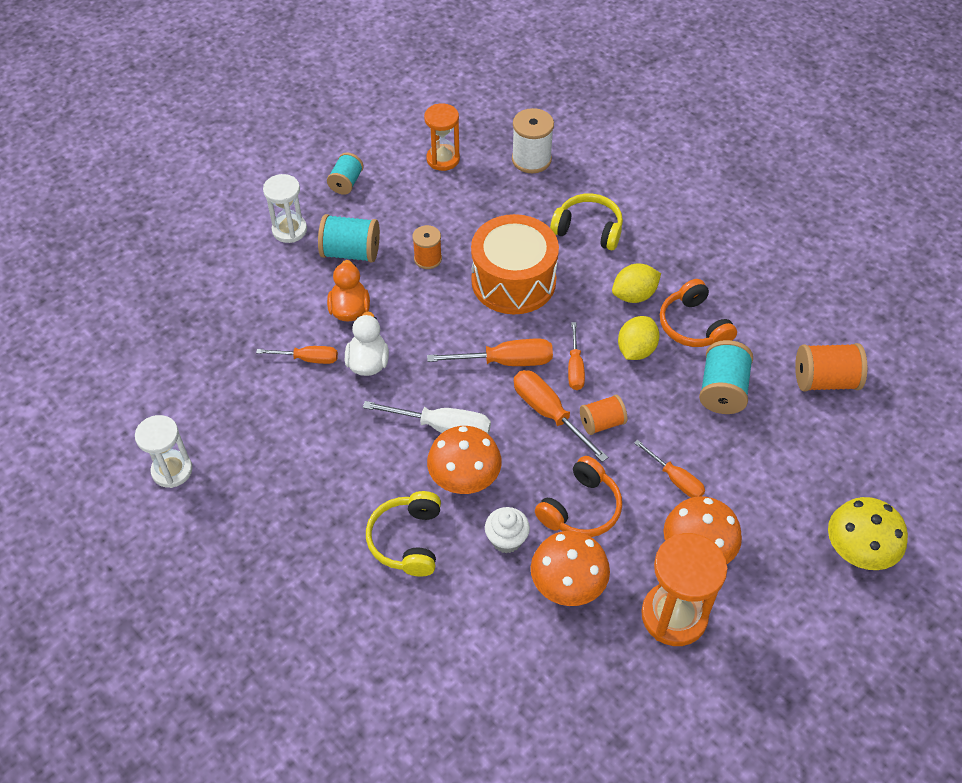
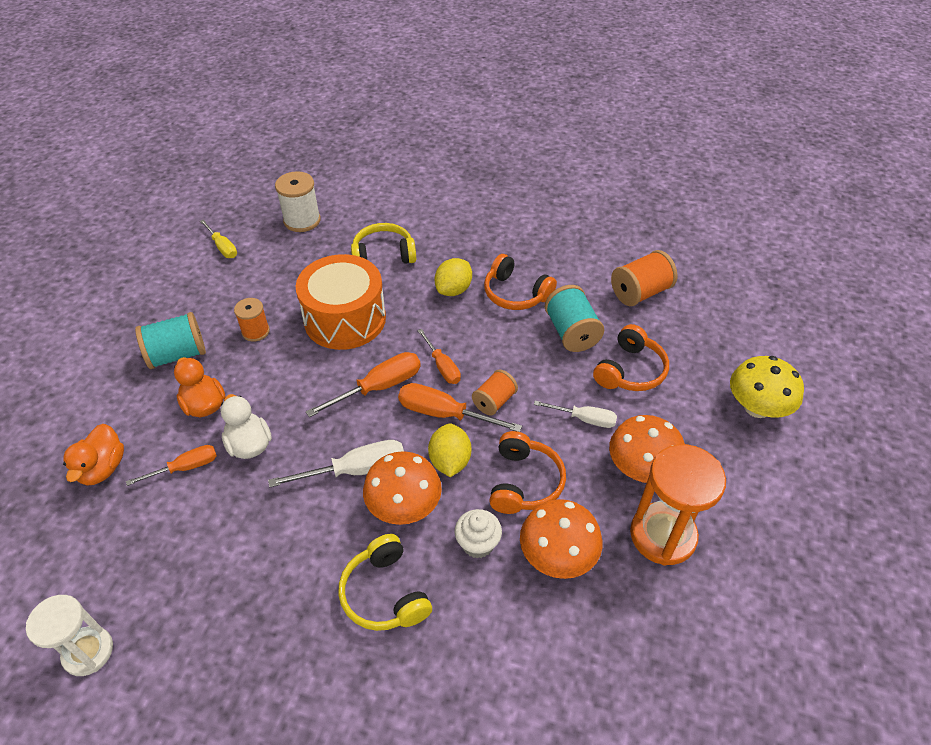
camera: 30 degrees left, 5 degrees down
(246, 329) = (103, 468): none -> orange duck
(289, 230) = (103, 359): white hourglass -> none
(346, 183) = (140, 298): turquoise spool -> none
(443, 159) = (222, 247): orange hourglass -> yellow screwdriver
(636, 350) = (483, 331): yellow lemon -> yellow lemon (450, 461)
(675, 479) = (584, 419): orange screwdriver -> white screwdriver
(754, 454) = (630, 370): none -> orange headphones

